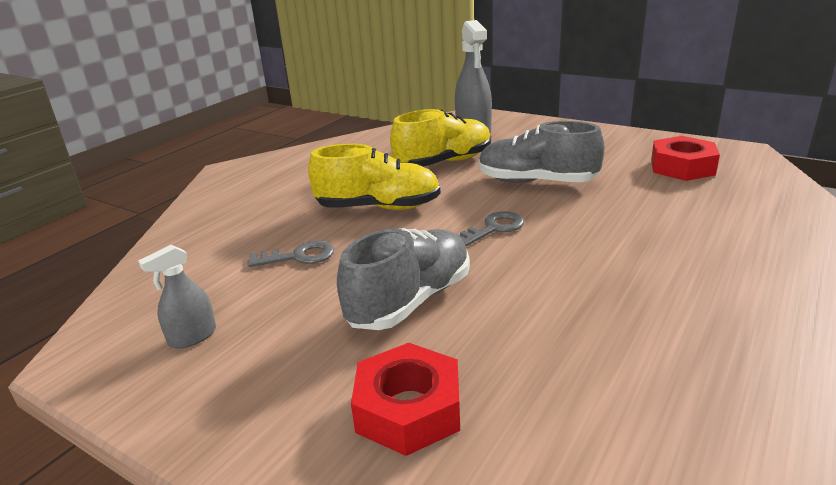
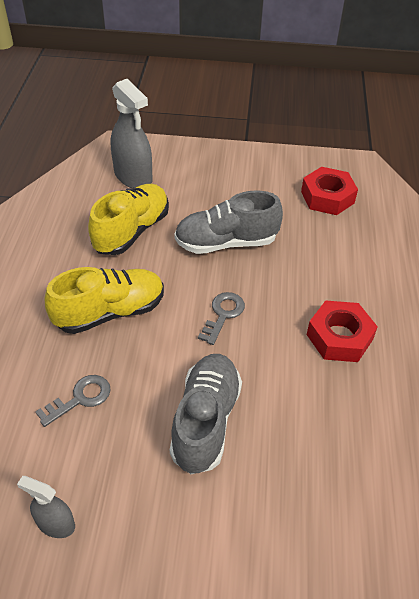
camera: 30 degrees left, 20 degrees up
(192, 337) = (55, 524): grey spray bottle -> grey spray bottle turned 90 degrees clockwise
(408, 409) = (265, 527): red nut -> red nut (339, 337)

